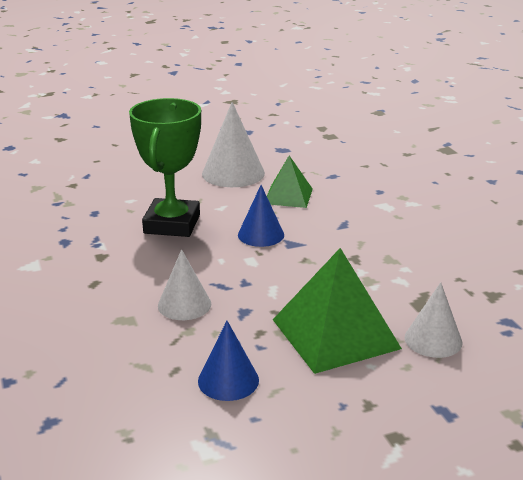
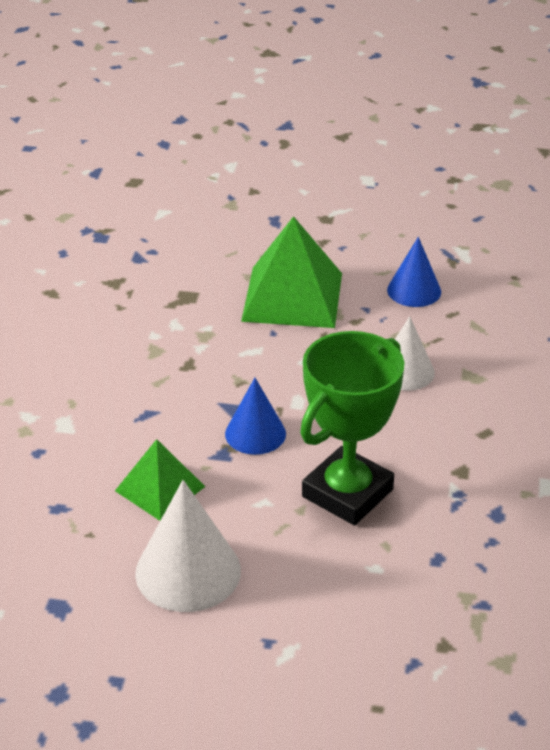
camera: 150 degrees left, 10 degrees up
(433, 340) = (219, 265): white cone -> none

